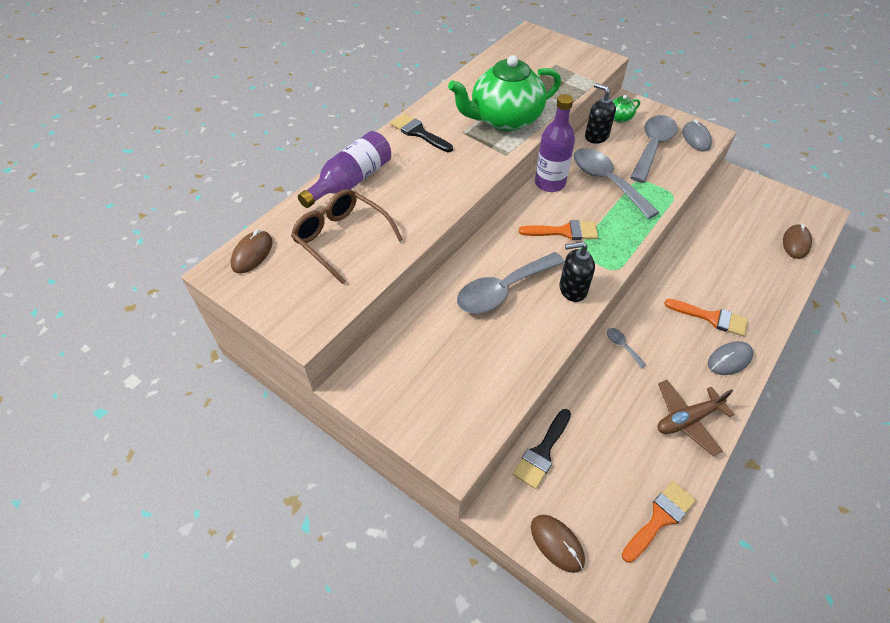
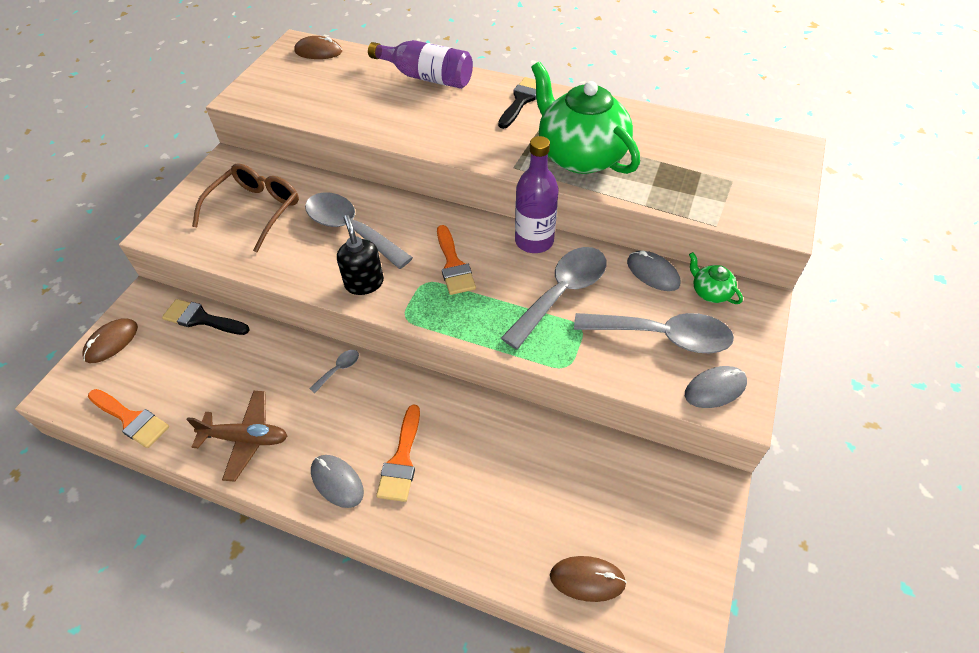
camera: 75 degrees right, 0 degrees up
(342, 239) = (347, 91): brown glasses -> brown glasses (255, 211)
(596, 136) = (653, 273): black soap dispenser -> grey mouse
(687, 419) = (246, 438): brown plane -> brown plane turned 135 degrees clockwise

